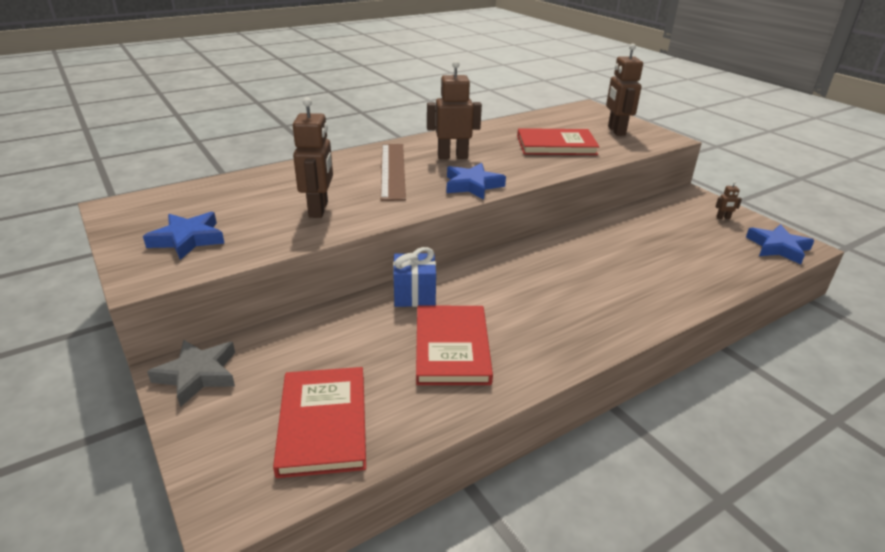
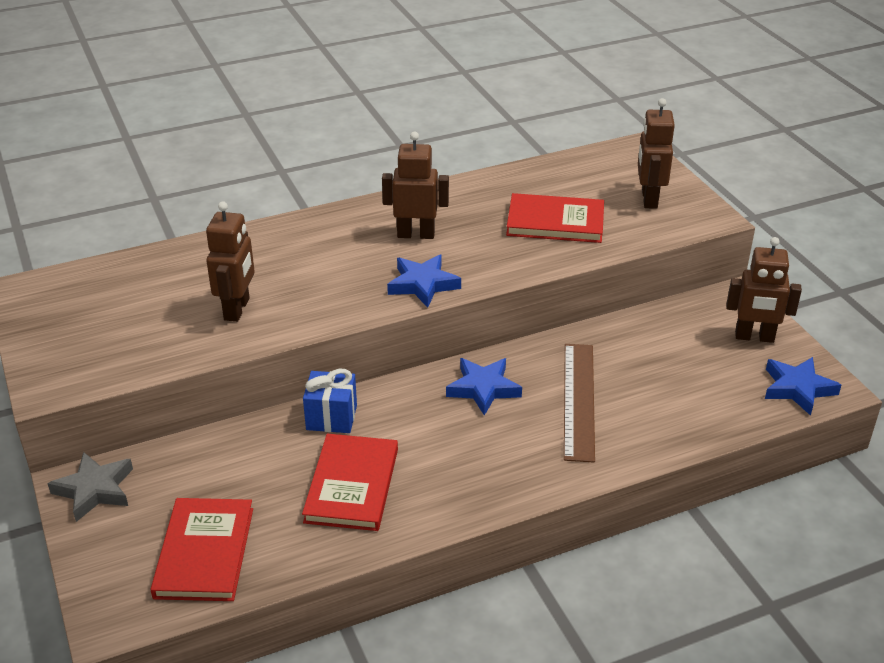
camera: 10 degrees right, 5 degrees up
(188, 239) = (94, 341): blue star -> blue star (483, 389)
(393, 170) = (336, 253): brown ruler -> brown ruler (579, 400)
(723, 218) = (754, 337): brown robot -> brown robot, size x2.31

